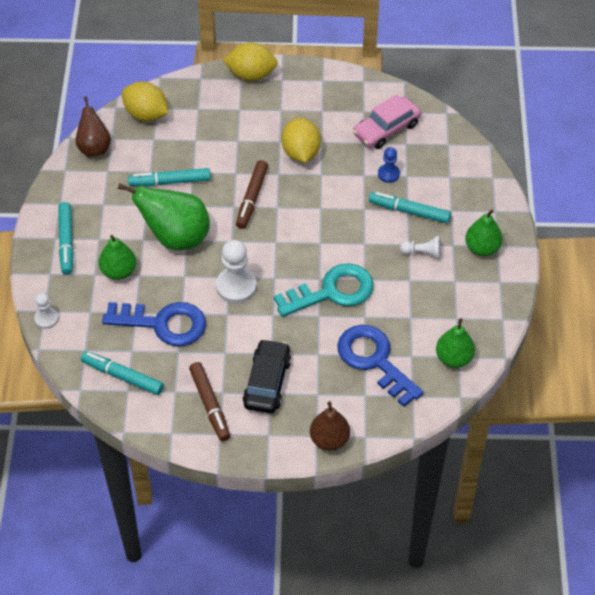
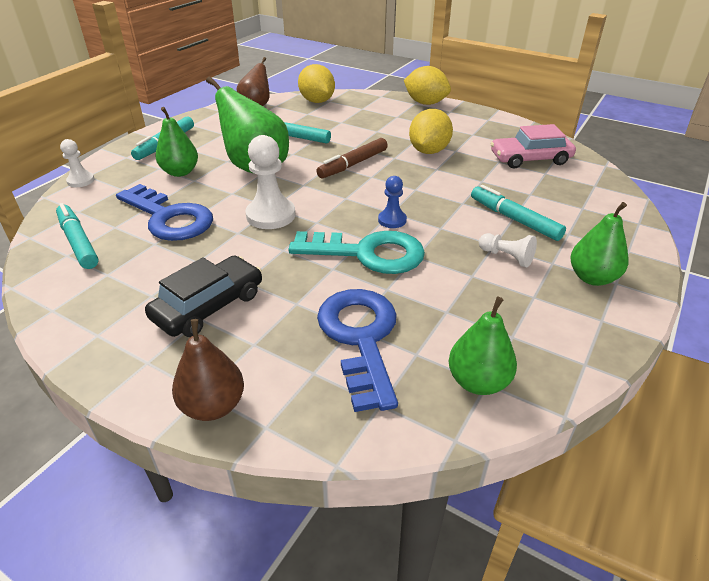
camera: 30 degrees right, 15 degrees down
(210, 405) = (123, 301): brown marker -> none
(388, 174) = (510, 187): blue pawn -> blue pawn (392, 220)

